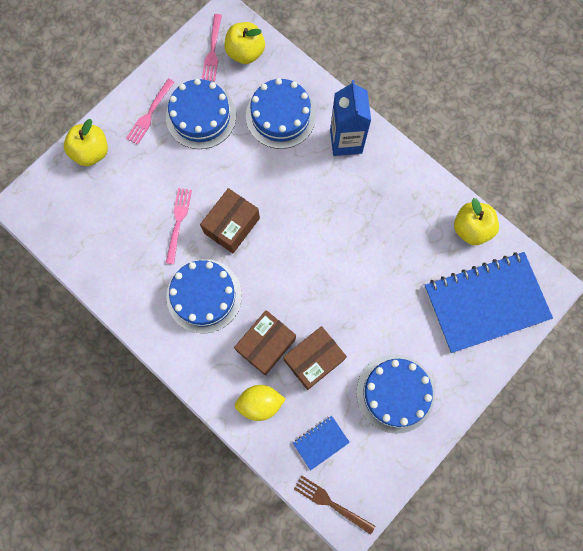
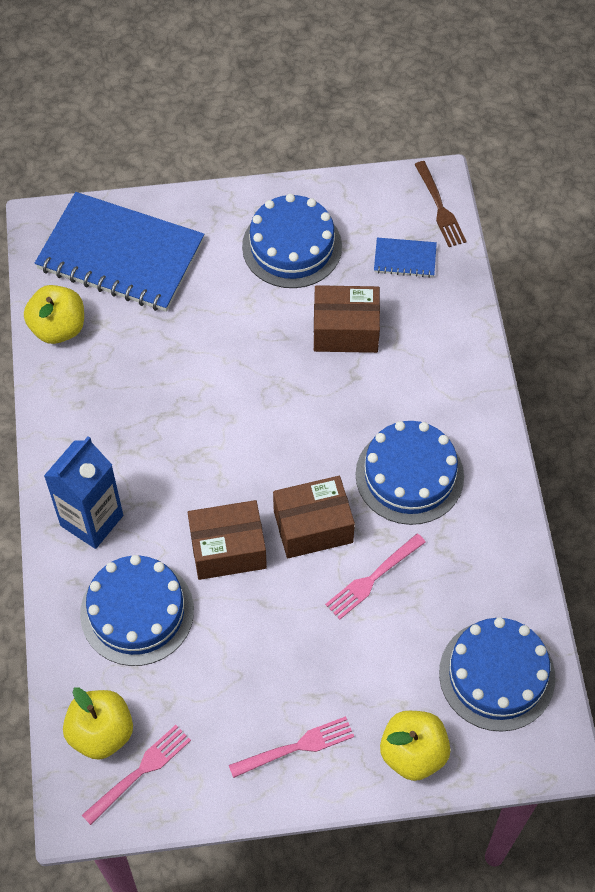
camera: 140 degrees left, 15 degrees down
(201, 116) = (234, 690): blue cake -> blue cake (497, 675)
(260, 403) = (436, 332): yellow lemon -> none
(266, 345) = (383, 379): brown box -> brown box (228, 549)

